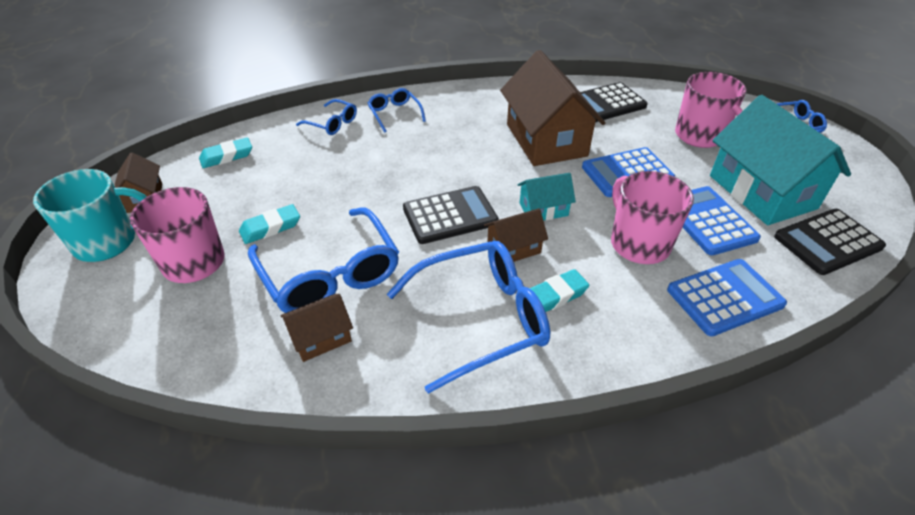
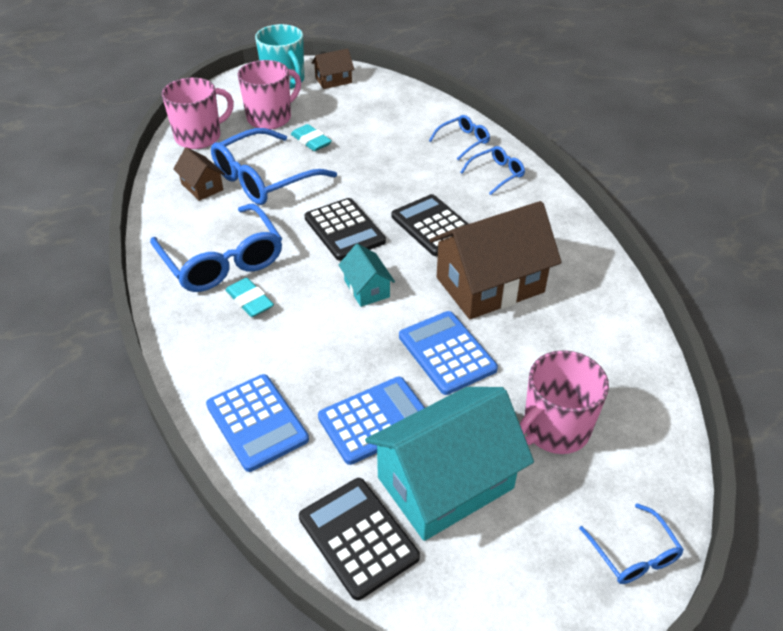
camera: 80 degrees right, 0 degrees up
(227, 156) = (394, 100): turquoise eraser -> none
(332, 123) = (463, 141): blue glasses -> blue glasses turned 150 degrees counterclockwise
(514, 248) = (307, 272): brown house -> none
(606, 103) = (596, 336): black calculator -> black calculator (433, 226)
(638, 244) = (327, 359): pink mug -> pink mug (199, 137)

